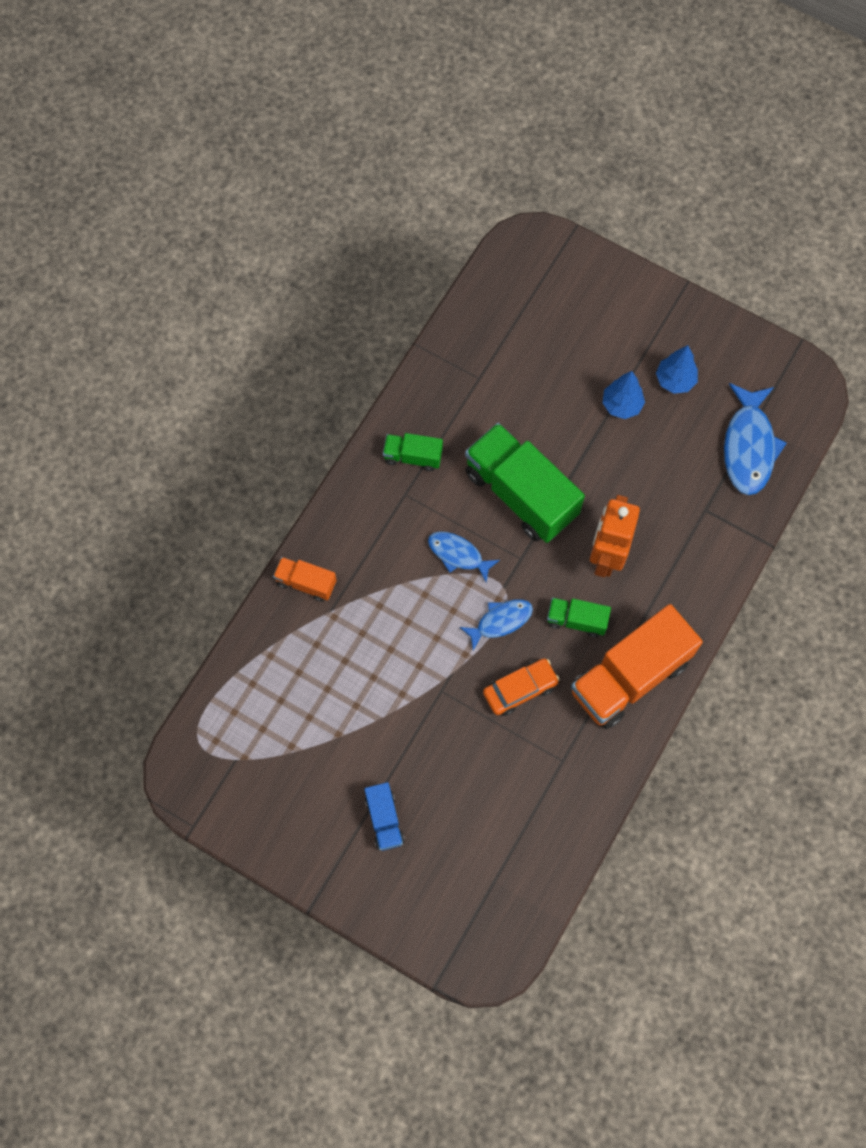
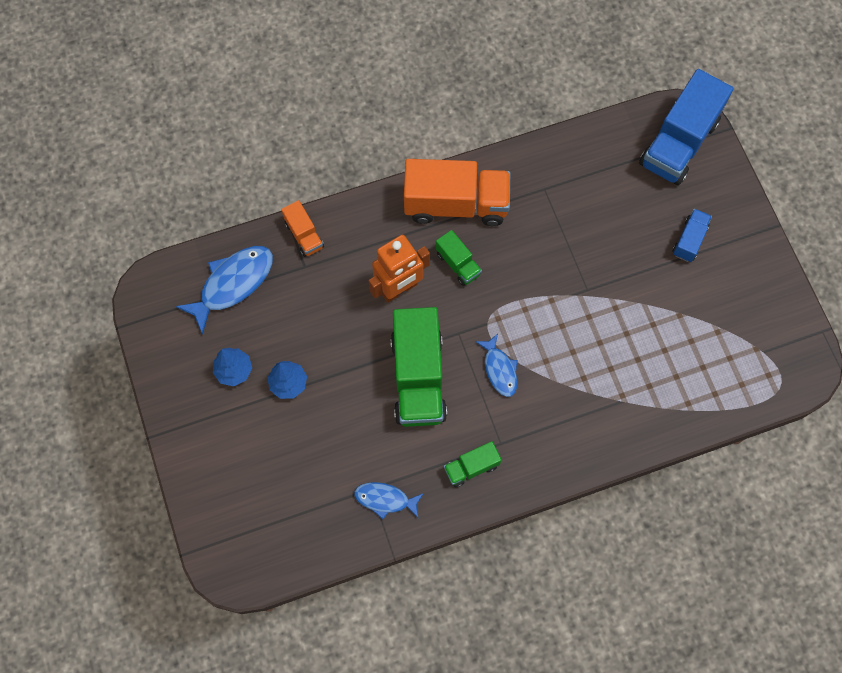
camera: 140 degrees left, 0 degrees up
(306, 583) = (624, 435): orange truck -> orange truck (304, 235)
(413, 456) = (471, 467): green truck -> green truck turned 105 degrees clockwise
(473, 922) = (678, 143): none -> blue truck
(500, 621) = (509, 302): blue fish -> blue fish (385, 499)
(520, 689) = (534, 250): orange car -> none

